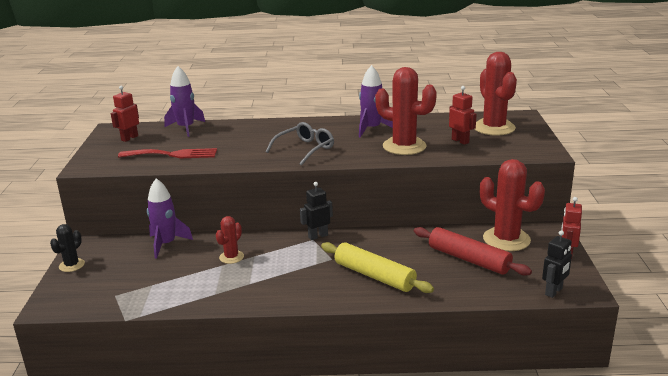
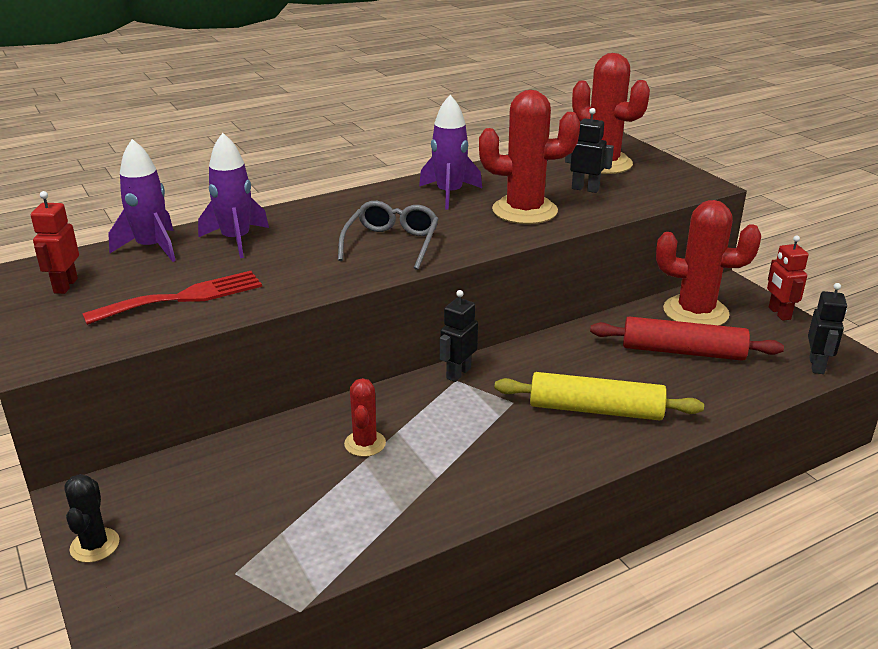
camera: 30 degrees left, 5 degrees up
(166, 244) = (234, 454): purple rocket -> purple rocket (236, 240)
(460, 141) = (585, 189): red robot -> black robot

